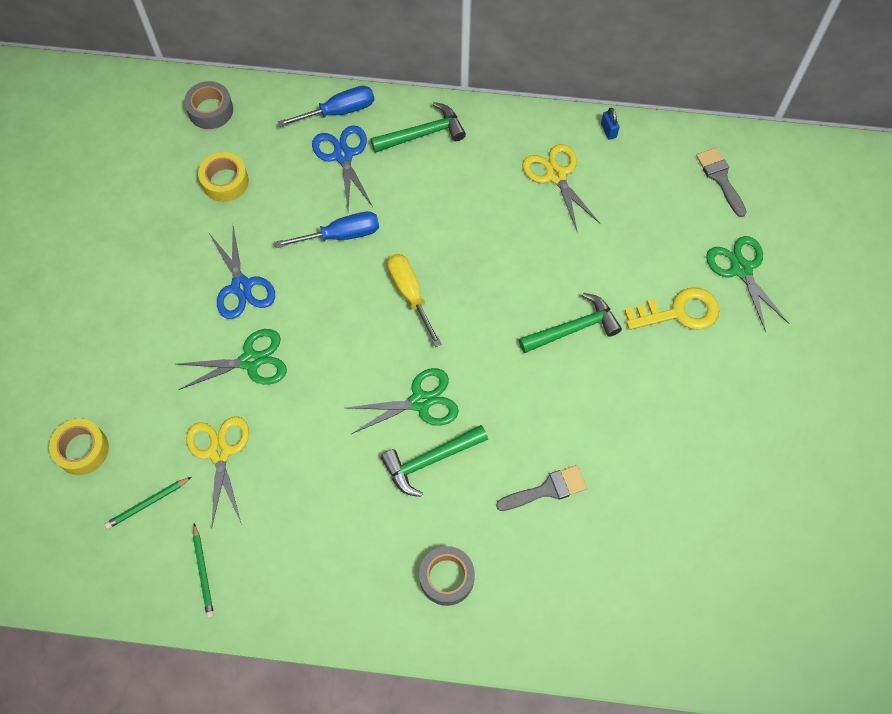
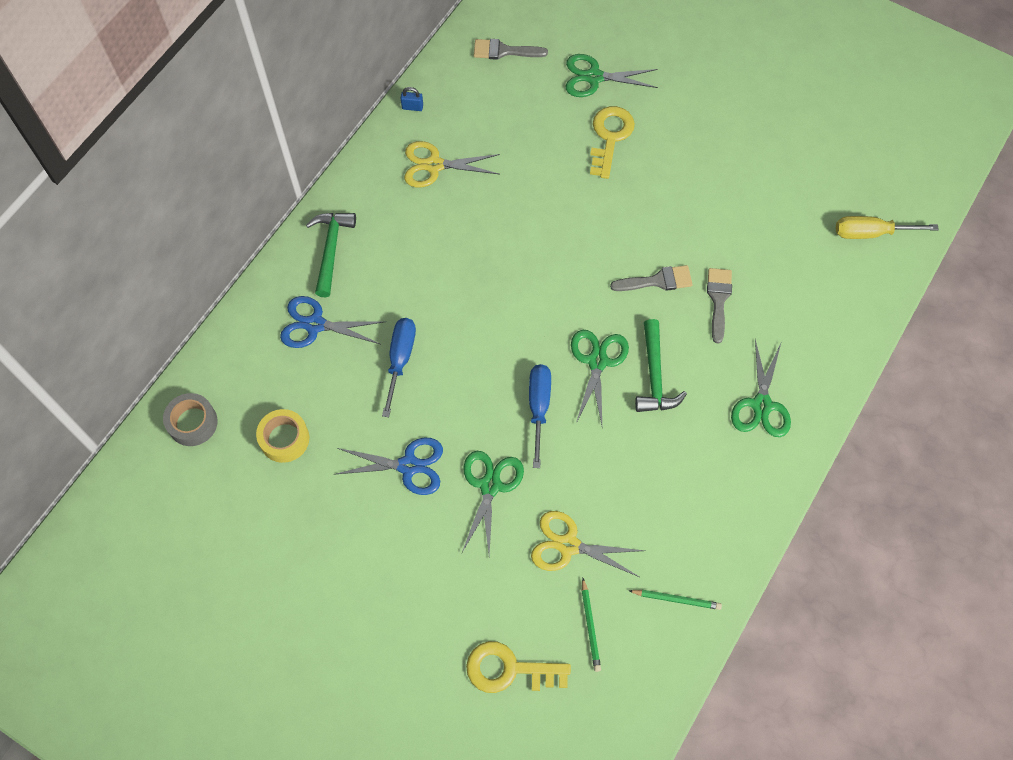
camera: 65 degrees left, 0 degrees up
(82, 450) = (509, 669): yellow tape -> yellow key
(339, 111) = (264, 309): blue screwdriver -> blue screwdriver (539, 407)
(410, 294) = (490, 327): yellow screwdriver -> yellow screwdriver (870, 233)
(446, 577) = (761, 405): grey tape -> green scissors
(537, 422) = (657, 281): none -> grey brush
(573, 328) = (586, 218): green hammer -> none

